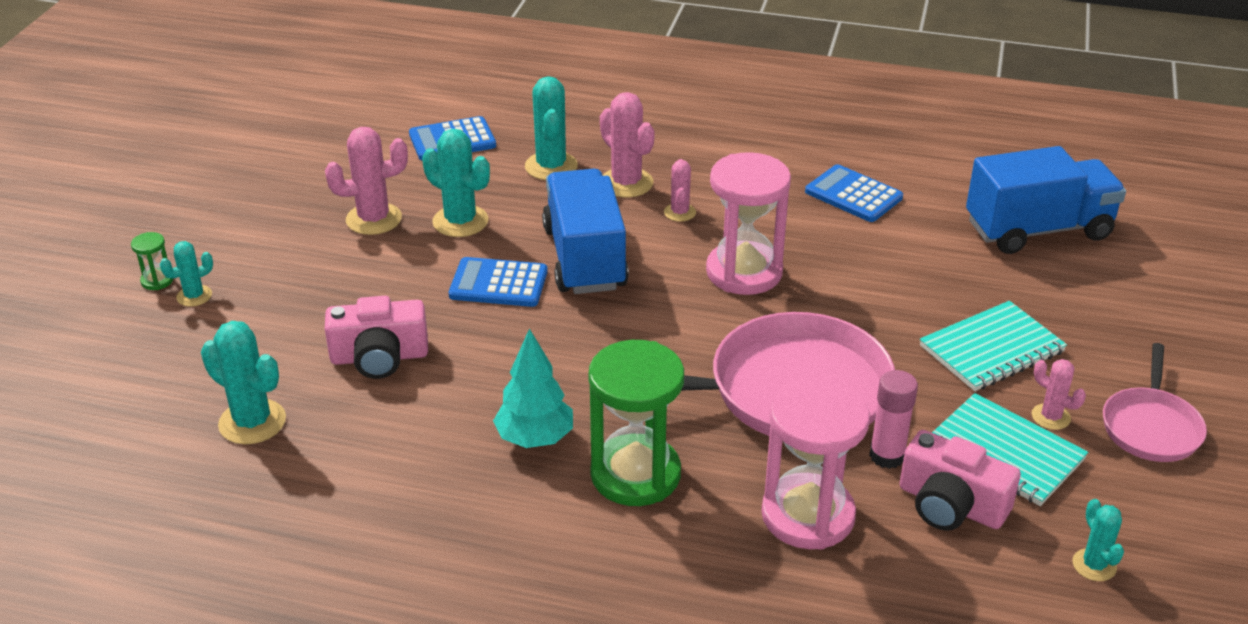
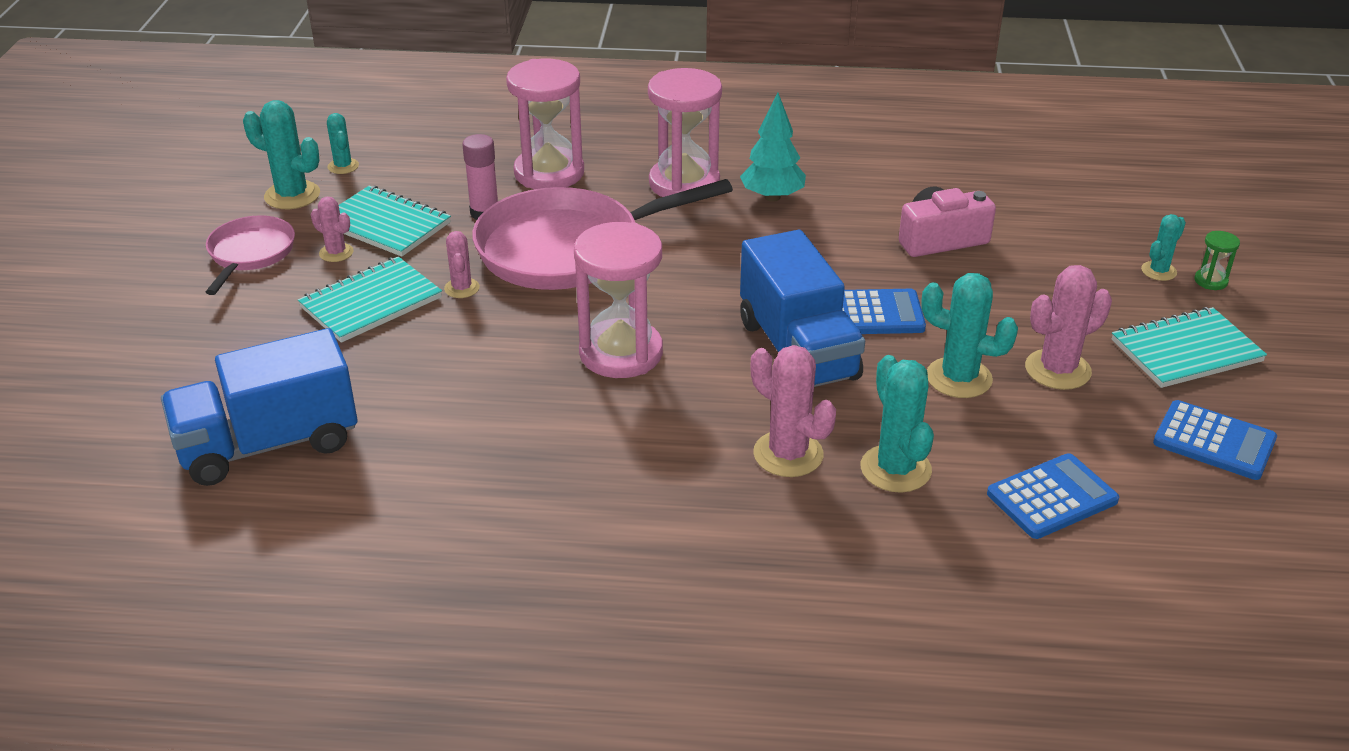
camera: 170 degrees right, 0 degrees up
(252, 222) = (1186, 351): none -> turquoise notebook
(252, 422) = (1003, 186): turquoise cactus -> turquoise cactus (292, 195)
(635, 474) = (684, 183): green hourglass -> pink hourglass
(679, 212) = (709, 419): pink cactus -> pink cactus (462, 288)
(853, 195) = (493, 470): blue calculator -> blue calculator (1214, 441)
(951, 505) = (439, 188): pink camera -> none

